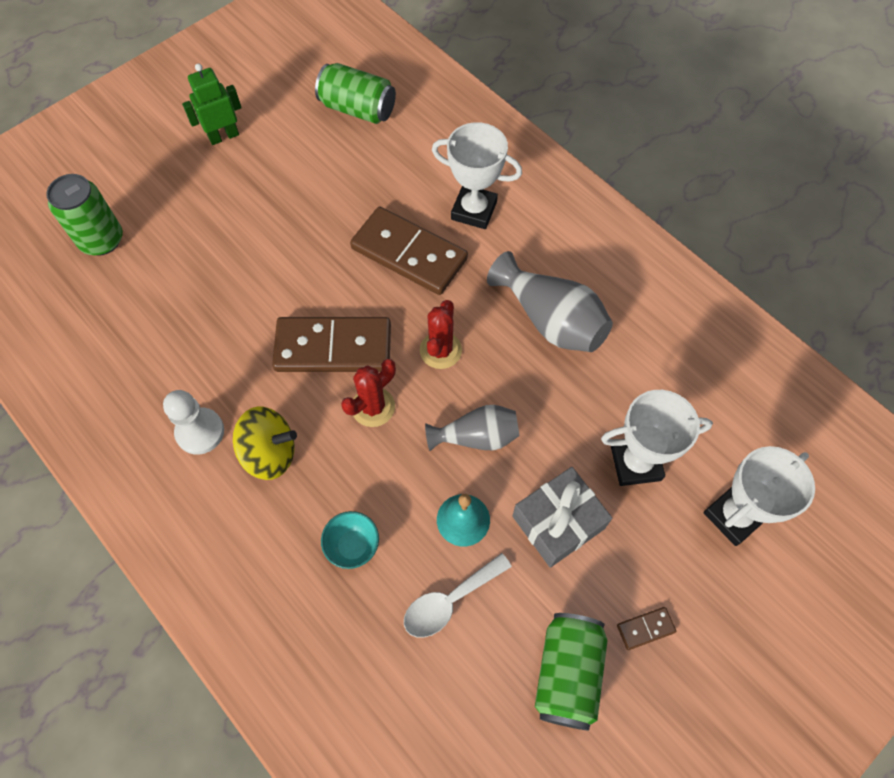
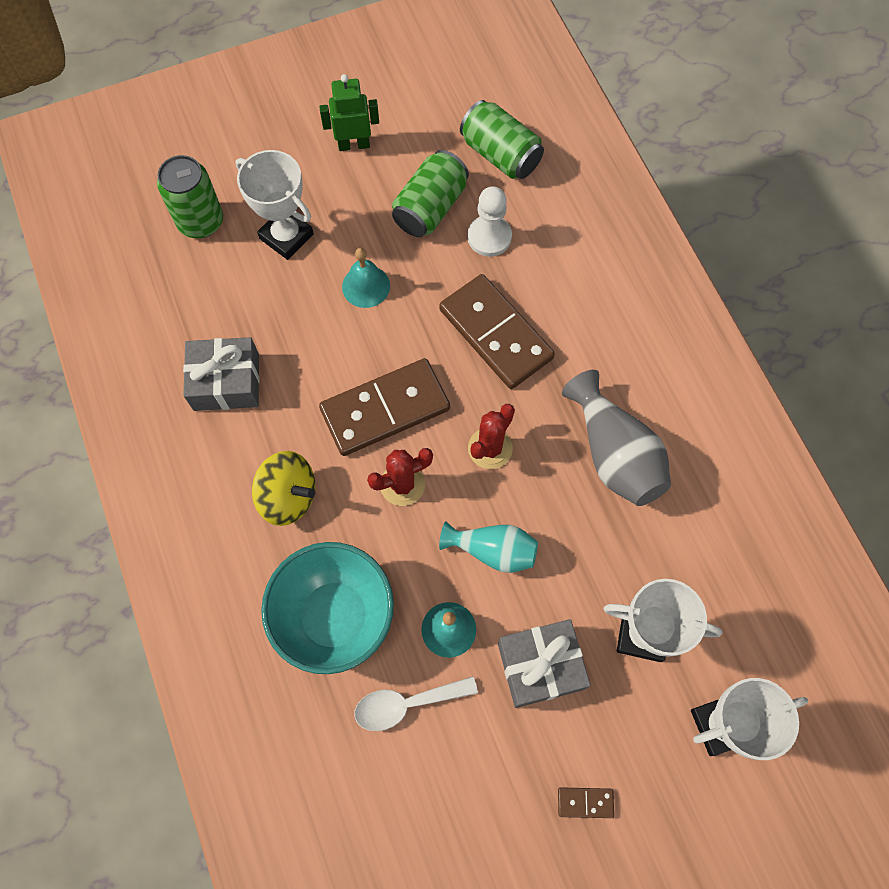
camera: 20 degrees right, 5 degrees up
(174, 371) = (226, 382): none -> grey gift
(200, 432) = (230, 452): white pawn -> white pawn (489, 237)
(277, 249) = (366, 286): none -> turquoise bell
(333, 348) = (385, 409): brown domino -> brown domino turned 45 degrees counterclockwise
(353, 546) = (335, 616): turquoise bowl -> turquoise bowl, size x2.18
(474, 210) = (579, 308): white trophy -> white trophy (286, 236)
(476, 437) = (492, 550): grey vase -> turquoise vase
(567, 673) = (492, 815): green can -> green can (430, 208)

